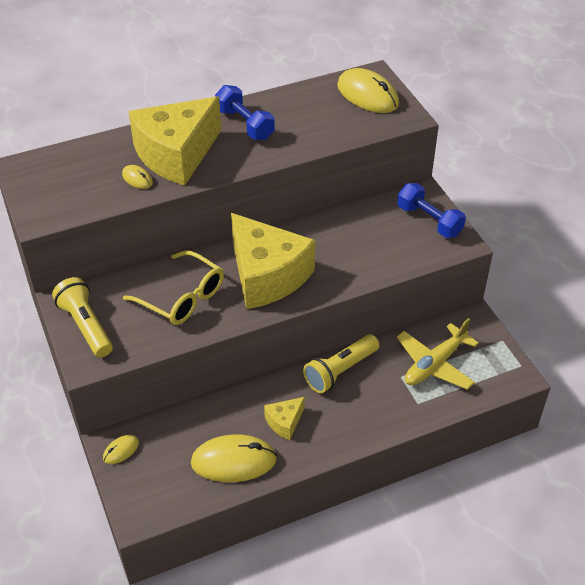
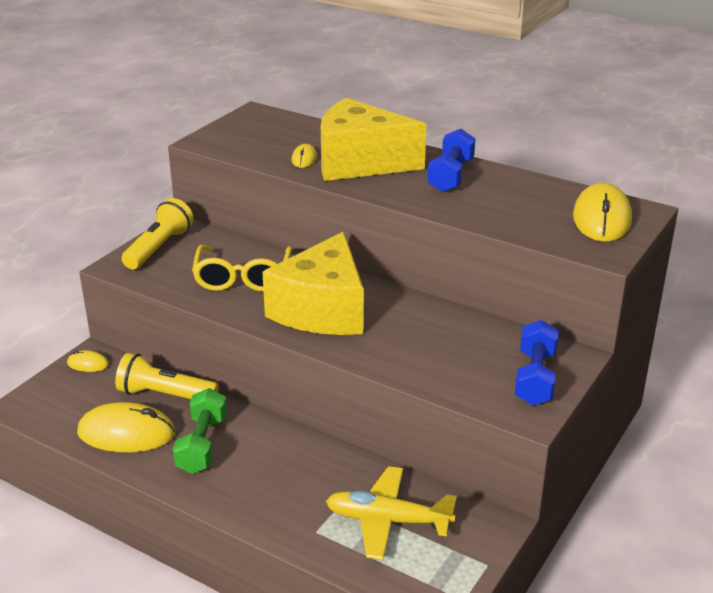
camera: 55 degrees right, 15 degrees down
(233, 461) = (126, 433): yellow mouse -> yellow mouse turned 45 degrees counterclockwise
(284, 422) = (202, 445): yellow cheese -> green dumbbell
(340, 371) = (306, 453): yellow flashlight -> yellow flashlight (165, 395)

